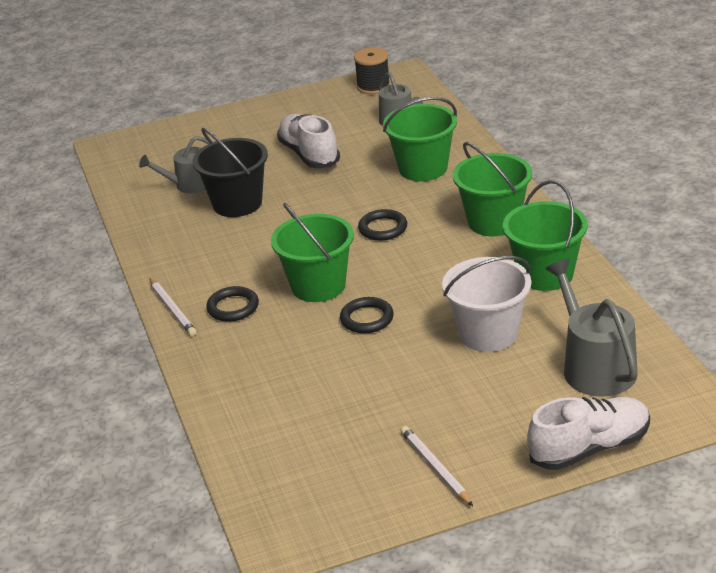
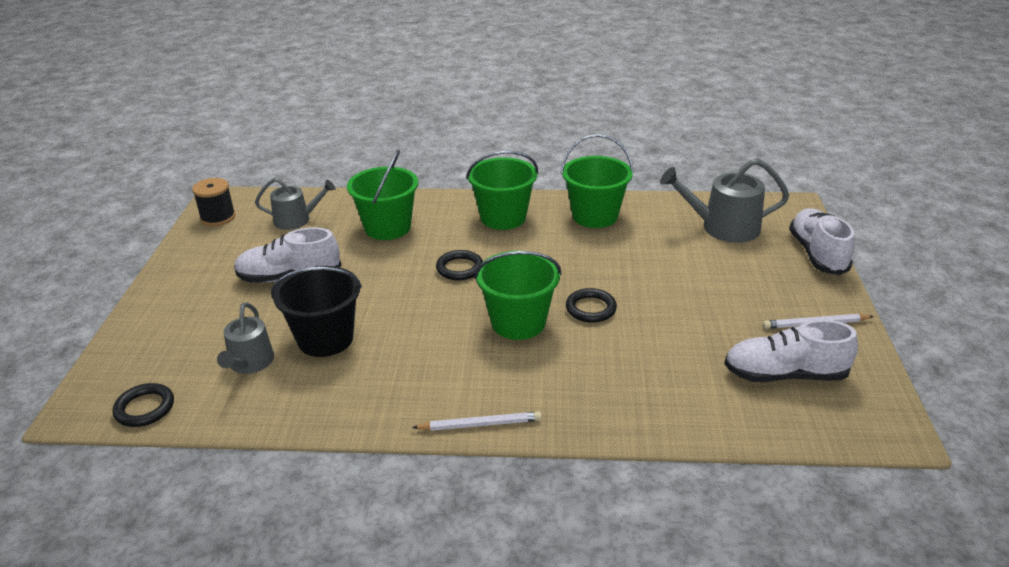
camera: 70 degrees left, 0 degrees up
(233, 307) = (510, 381): black ring -> black ring (145, 408)
(331, 460) = (785, 375): none -> white shoe
(488, 333) = (654, 258): white bucket -> none

